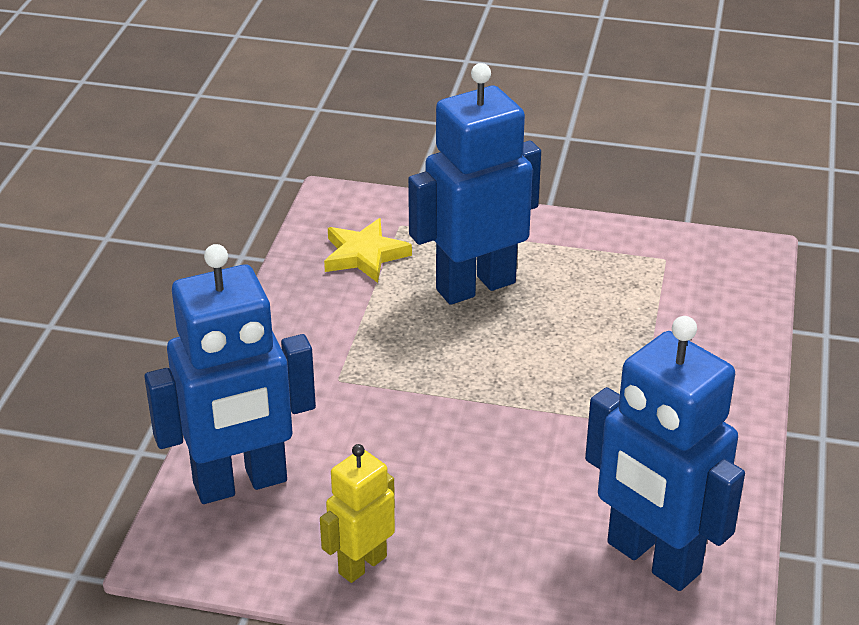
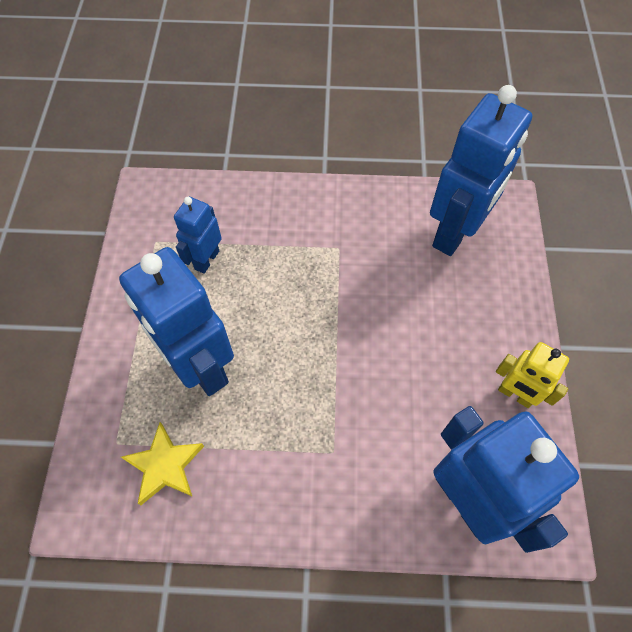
camera: 100 degrees left, 25 degrees up
(630, 299) = (206, 260): none -> blue robot

